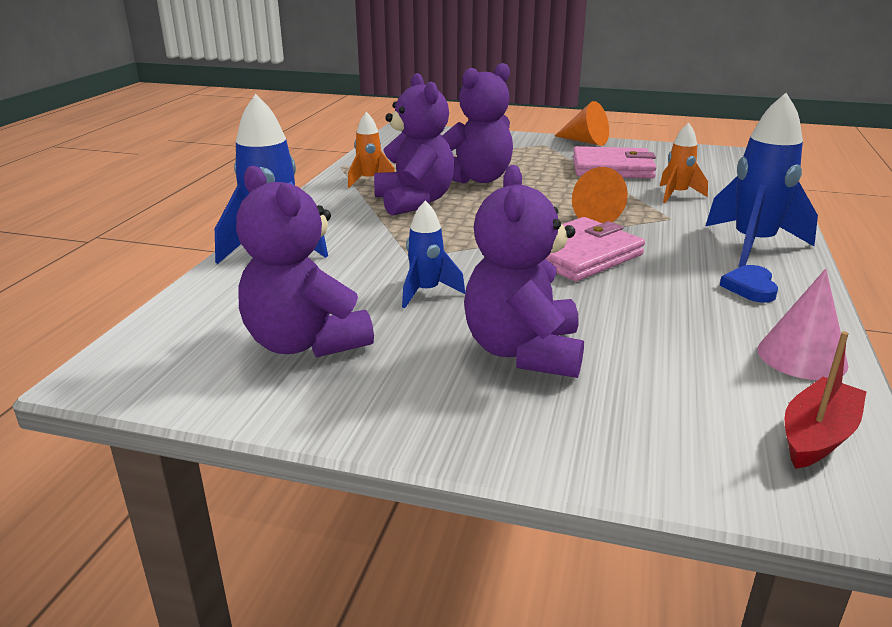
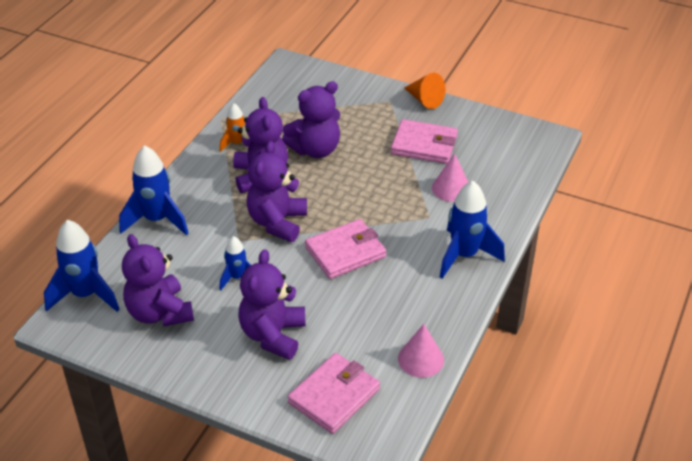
camera: 10 degrees right, 15 degrees up
(162, 333) = (86, 295): none -> blue rocket
(460, 236) = (277, 222): none -> purple teddy bear
(603, 218) = (382, 212): orange cone -> none
(677, 195) = (451, 188): orange rocket -> pink cone
(694, 423) = (334, 396): none -> pink wallet
(750, 287) = (433, 298): blue heart -> none
(817, 436) = (389, 412): red boat -> none

